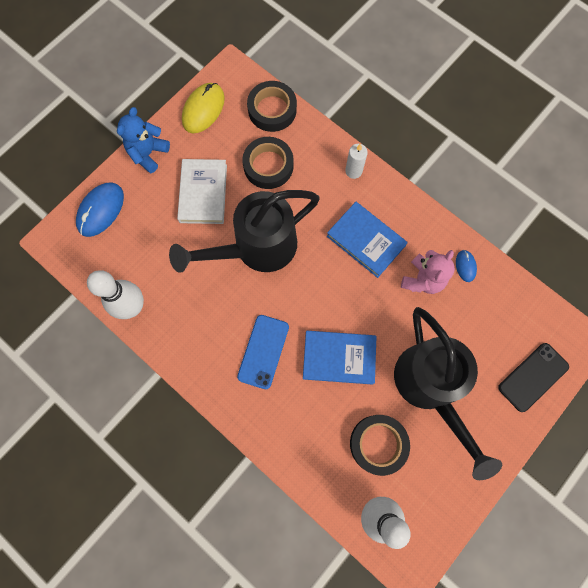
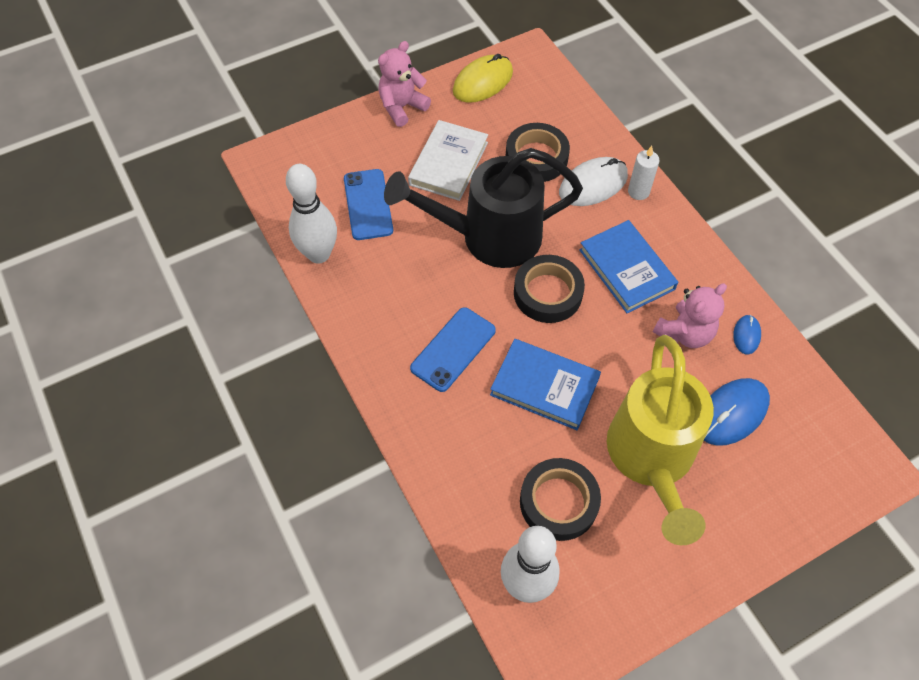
camera: 20 degrees right, 15 degrees down
(101, 210) = (325, 147): blue mouse -> blue mouse (732, 413)
(148, 153) = (402, 107): blue teddy bear -> pink teddy bear
(154, 250) = (368, 204): none -> blue phone
(272, 110) = (563, 103): black tape -> black tape (547, 293)
(318, 175) = (593, 184): none -> white mouse
(430, 387) = (651, 458): black watering can -> yellow watering can
(533, 377) = (797, 493): black phone -> none

